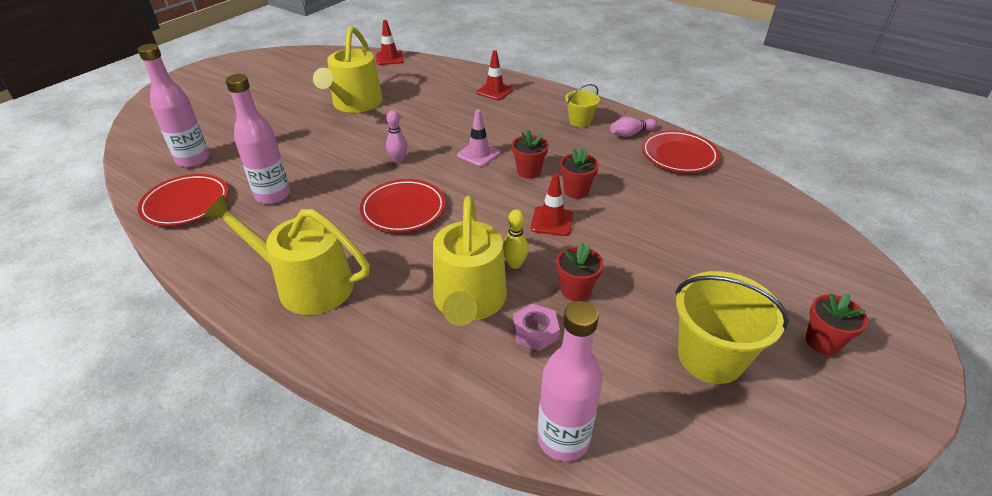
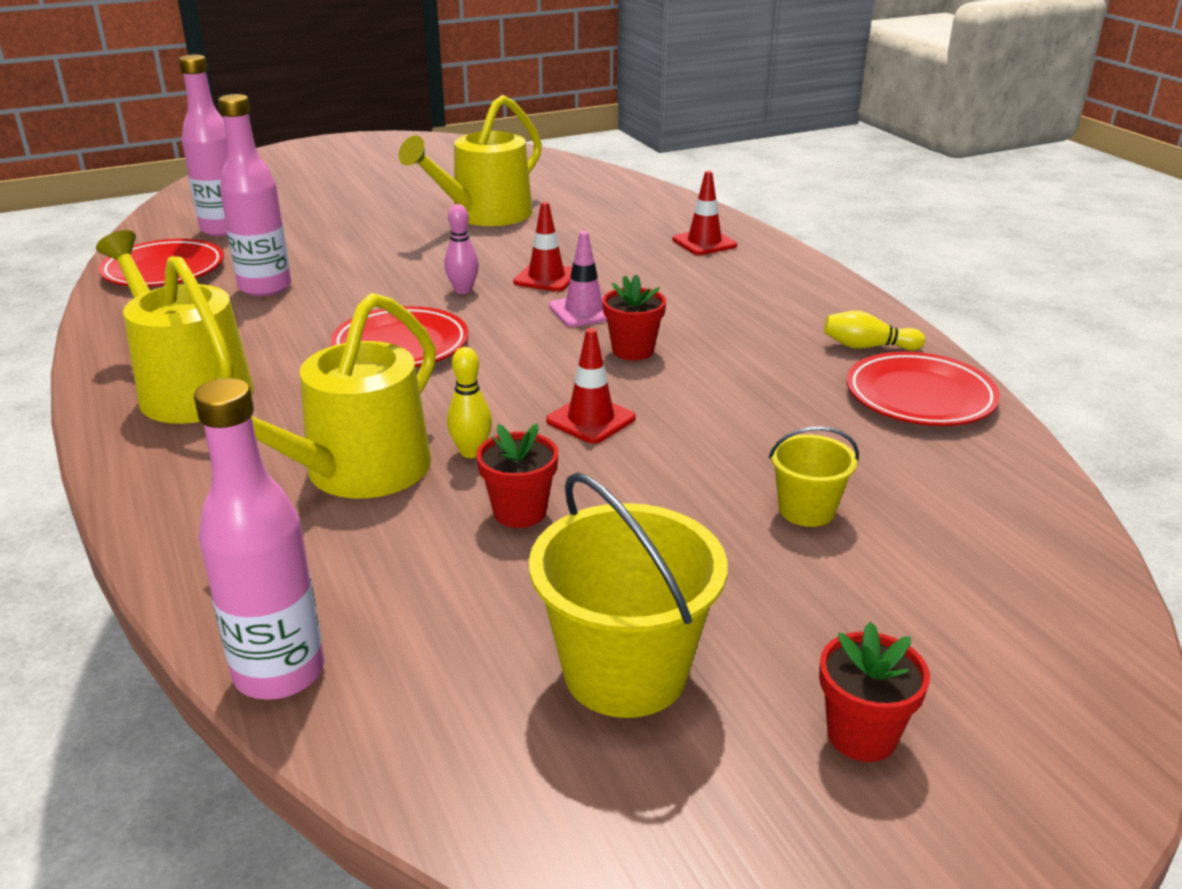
camera: 30 degrees right, 10 degrees down
(389, 58) = (596, 174): red traffic cone -> red traffic cone (546, 278)
(535, 331) = (400, 538): pink nut -> none
(576, 191) = (677, 394): red flower pot -> none
(580, 121) = (797, 310): yellow bucket -> yellow bucket (806, 510)
(631, 134) = (867, 347): pink bowling pin -> yellow bowling pin

